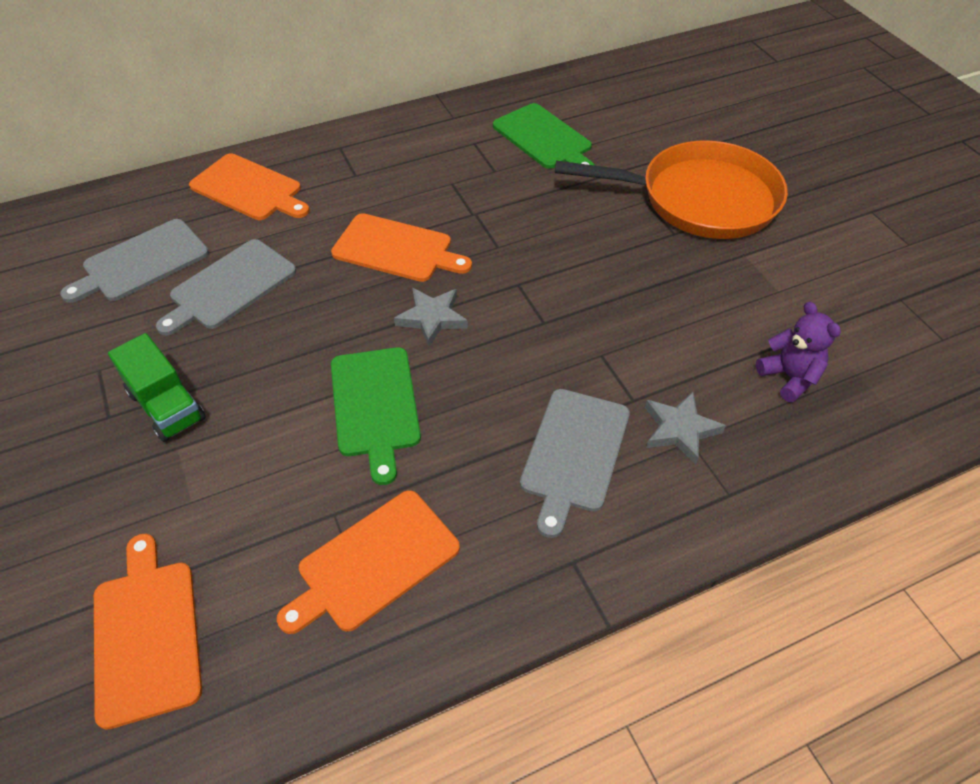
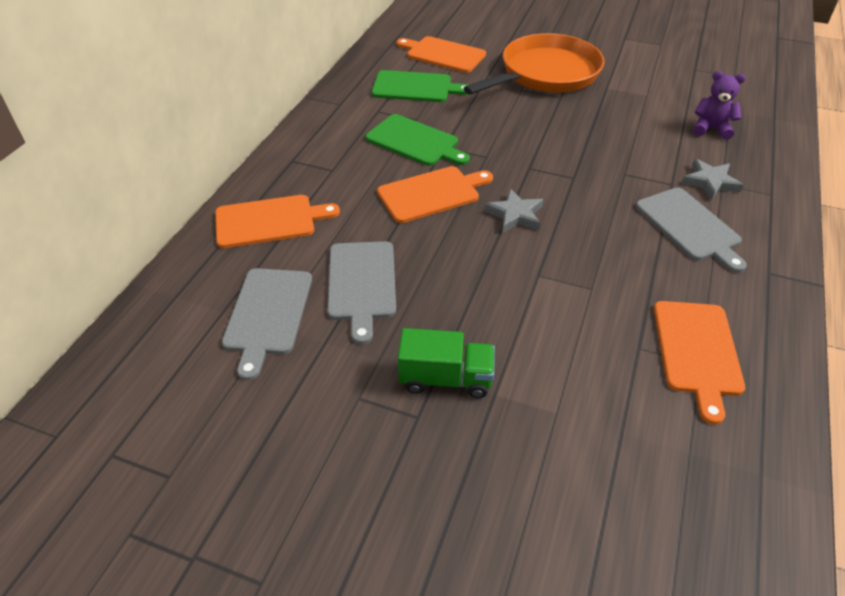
camera: 45 degrees left, 5 degrees down
(147, 634) = (659, 498): orange cutting board -> orange cutting board (443, 54)
(375, 406) = (564, 280): green cutting board -> green cutting board (415, 142)

